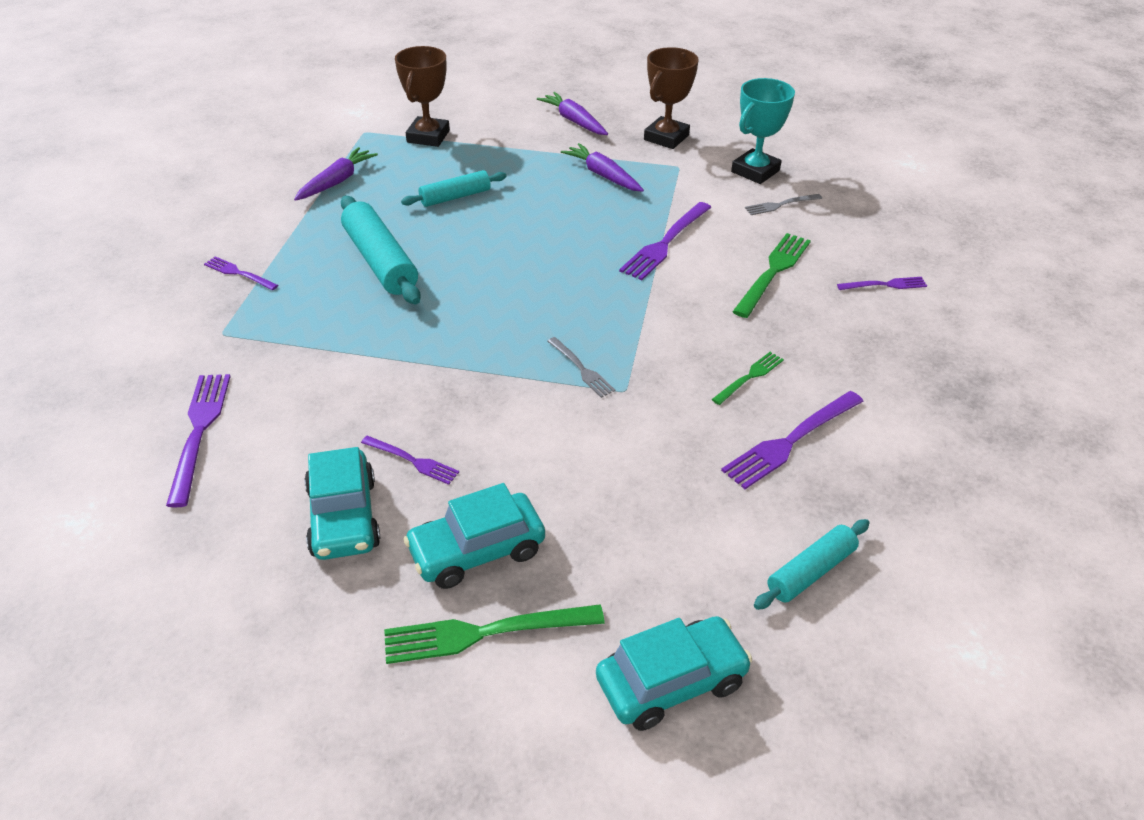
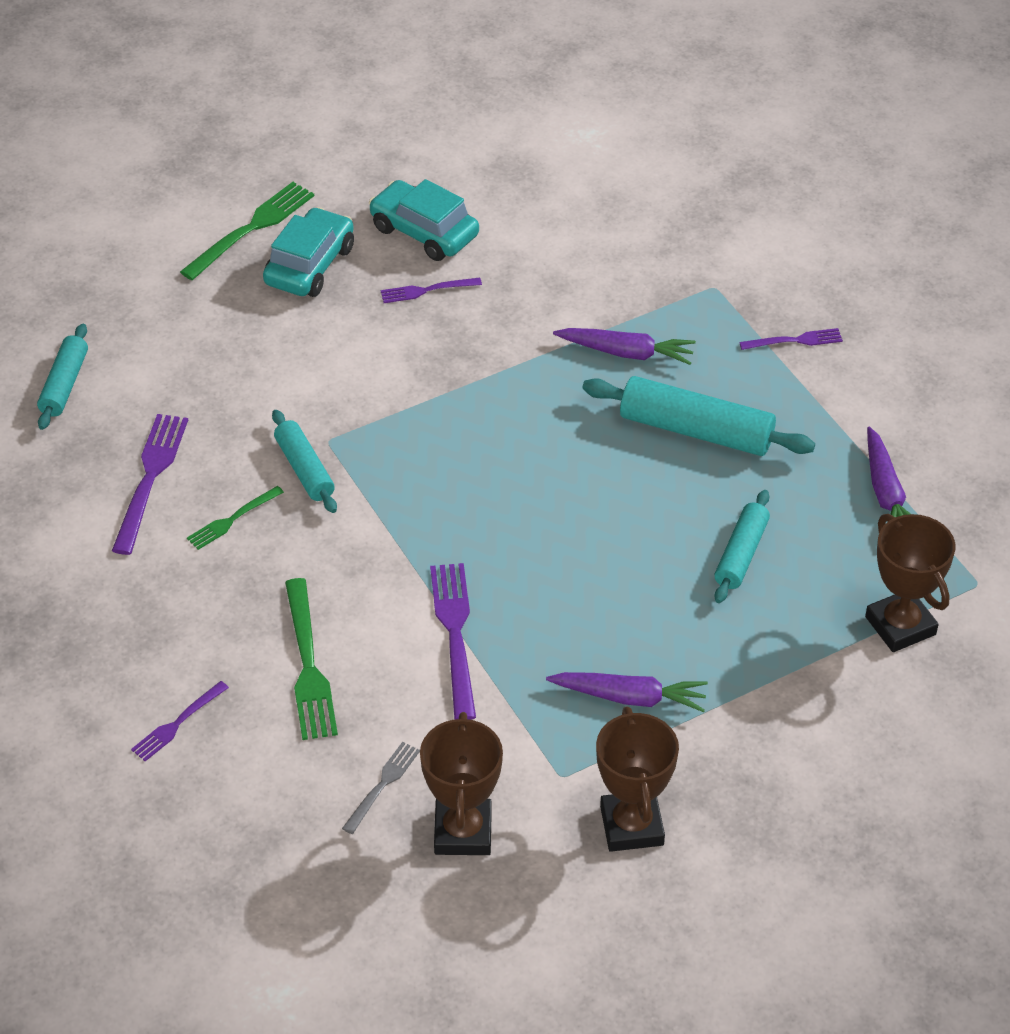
camera: 140 degrees right, 5 degrees up
(199, 431) = (605, 219): purple fork -> none
(573, 121) = (778, 778): purple carrot -> purple carrot (626, 353)
(582, 369) = (384, 437): grey fork -> none
(663, 381) = (304, 469): none -> turquoise rolling pin
(671, 682) = (110, 270): turquoise car -> none
(749, 377) = (232, 520): green fork -> green fork turned 45 degrees clockwise
(755, 171) = (463, 832): turquoise trophy -> brown trophy

